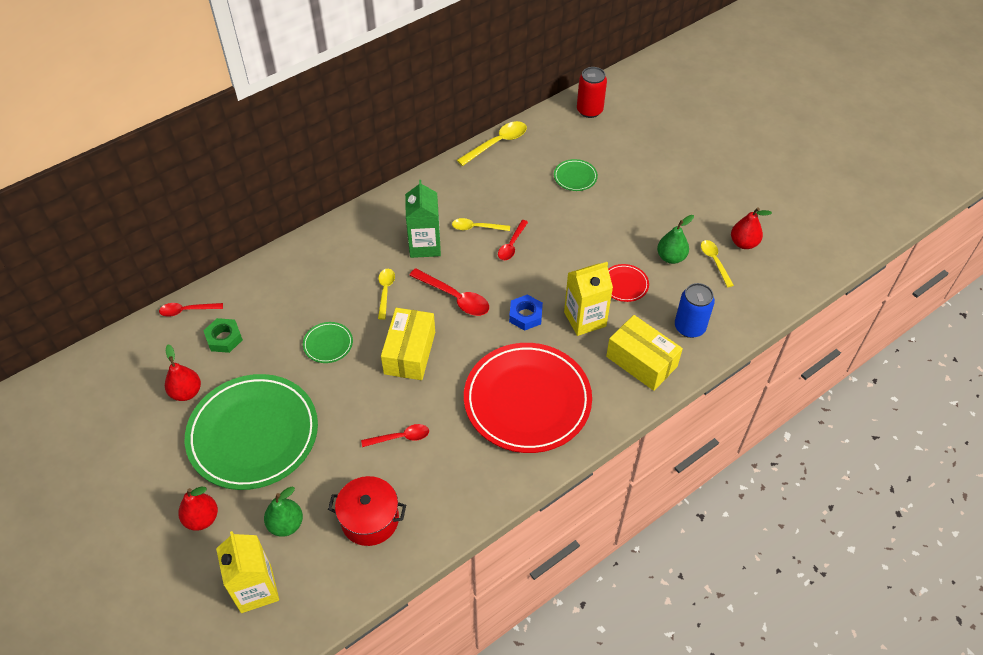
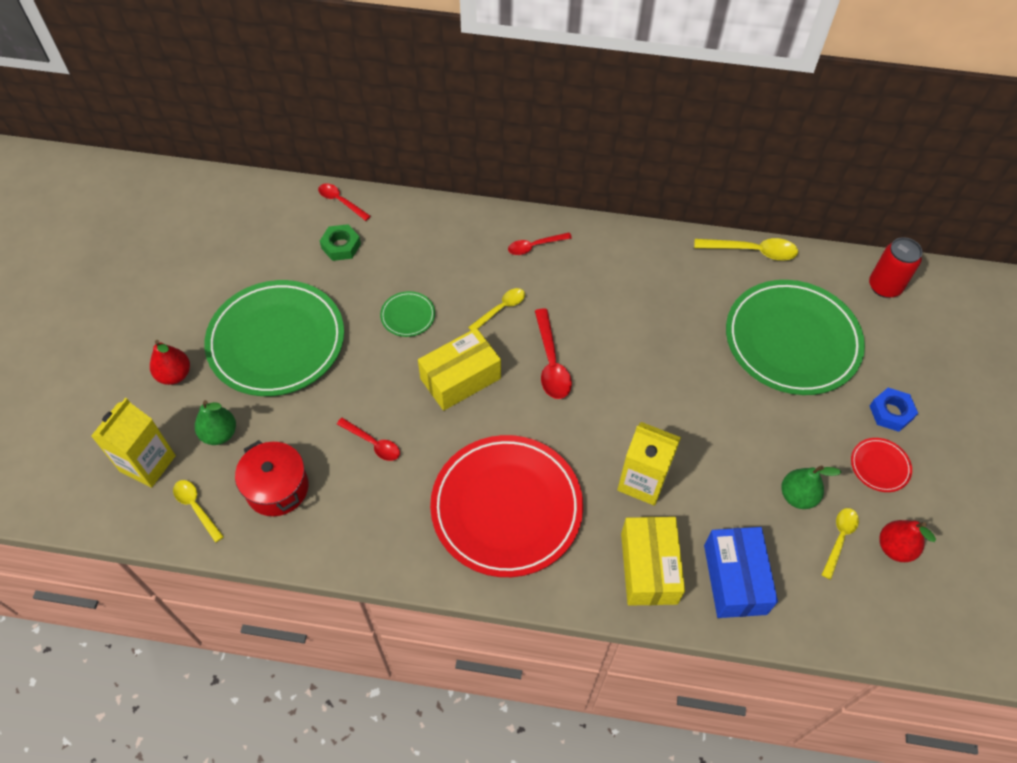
camera: 45 degrees right, 5 degrees up
(186, 392) = (270, 267): red pear -> none
(425, 245) = (579, 295): green carton -> none
(476, 227) = (642, 315): yellow spoon -> yellow spoon (196, 507)
(511, 245) = (655, 357): red spoon -> red spoon (534, 246)
(525, 315) = (593, 431): blue nut -> blue nut (891, 412)
(575, 177) = (792, 340): green plate -> green plate, size x2.45
(624, 284) = (719, 482): red plate -> red plate (879, 466)
(689, 327) = (735, 579): blue can -> blue box

